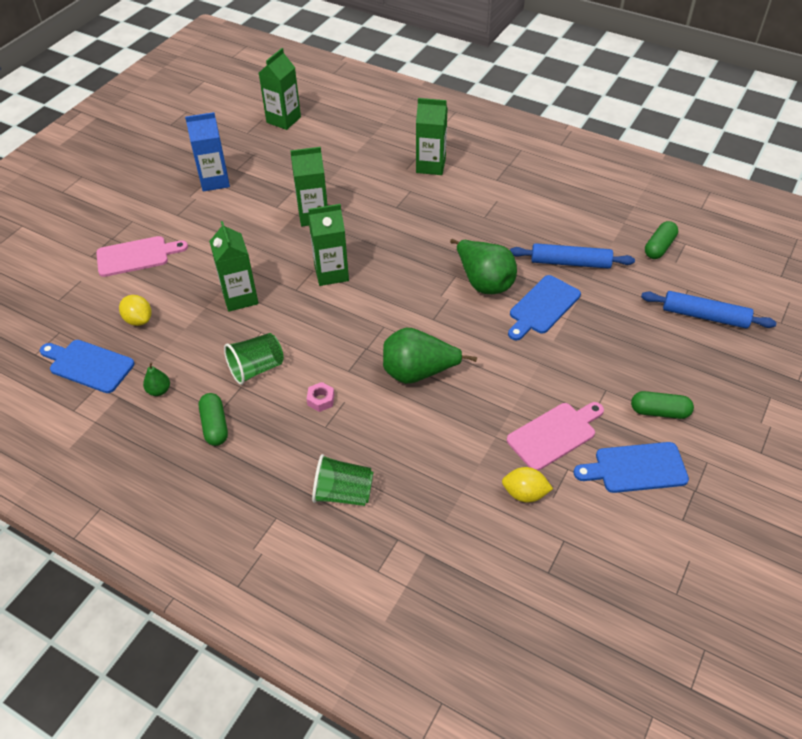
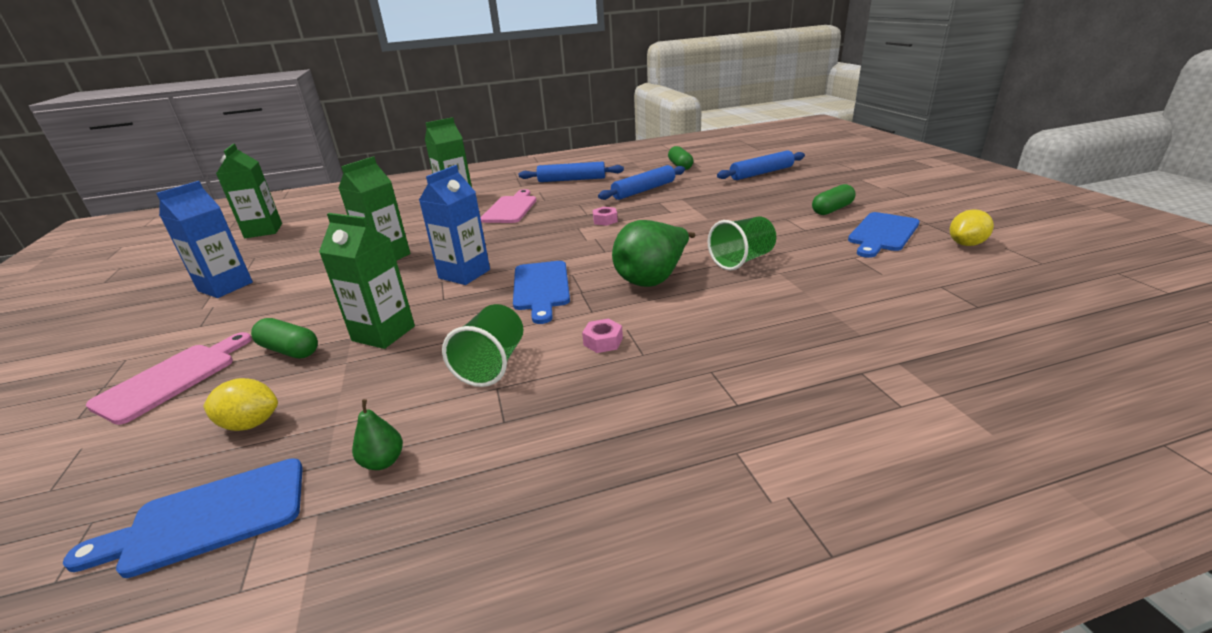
camera: 45 degrees left, 20 degrees down
(215, 425) = (519, 436): green capsule -> green capsule (289, 350)
(331, 273) = (464, 274): green carton -> blue carton
(343, 493) = (754, 381): green cup -> green cup (742, 260)
(484, 282) = (605, 220): green pear -> pink nut
(524, 493) = (864, 283): yellow lemon -> yellow lemon (966, 244)
(542, 307) = (668, 211): blue cutting board -> blue cutting board (541, 288)
(543, 200) = (572, 180): none -> blue rolling pin
(554, 434) = (808, 249): pink cutting board -> pink cutting board (511, 208)

